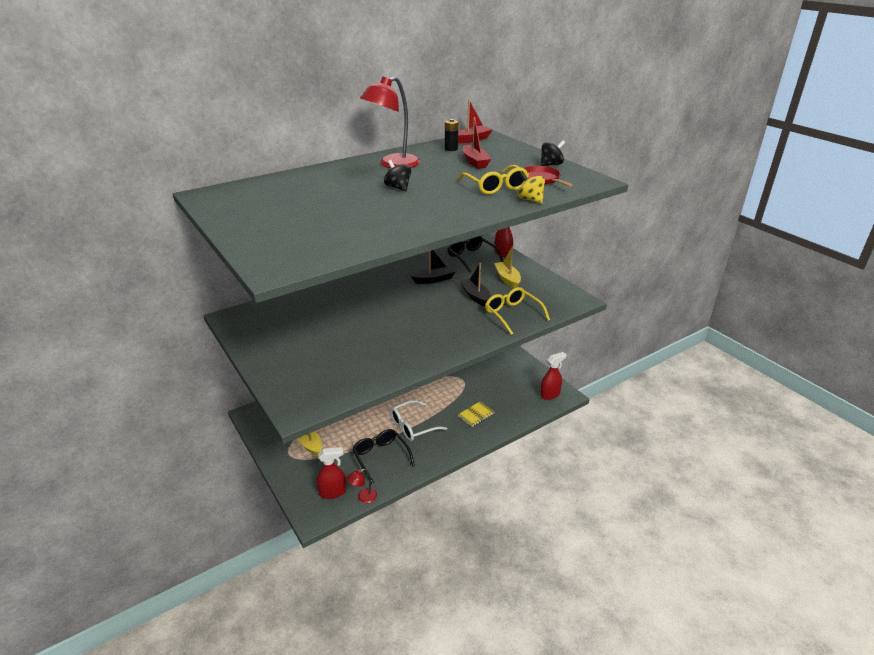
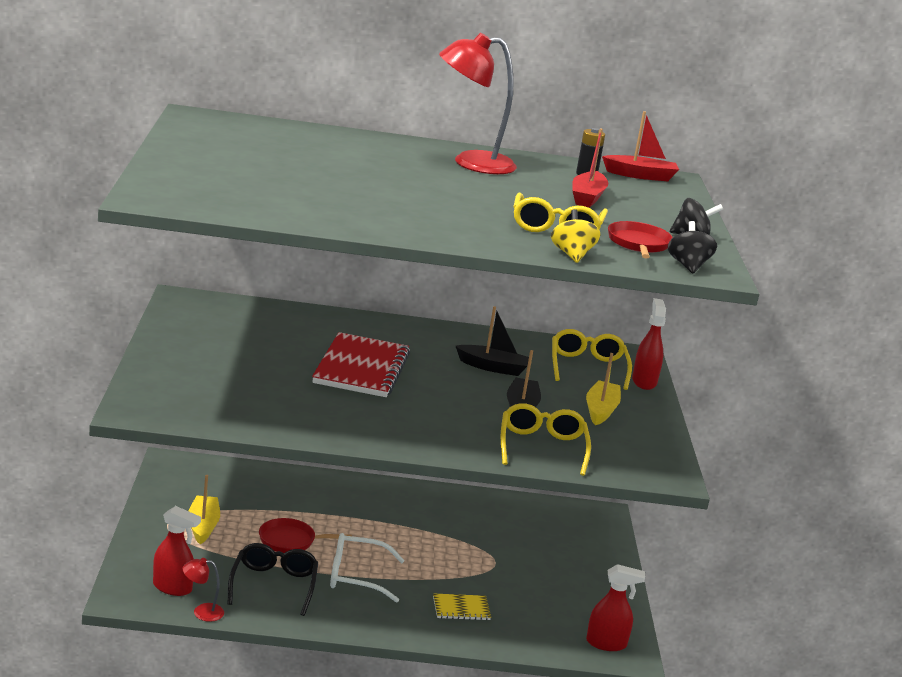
camera: 30 degrees right, 10 degrees down
(361, 425) = (290, 541): none -> red pan
(377, 313) = (361, 368): none -> red notebook
(398, 187) = (427, 185): black spinning top -> black spinning top (688, 266)
(471, 257) = (587, 367): black glasses -> yellow glasses

